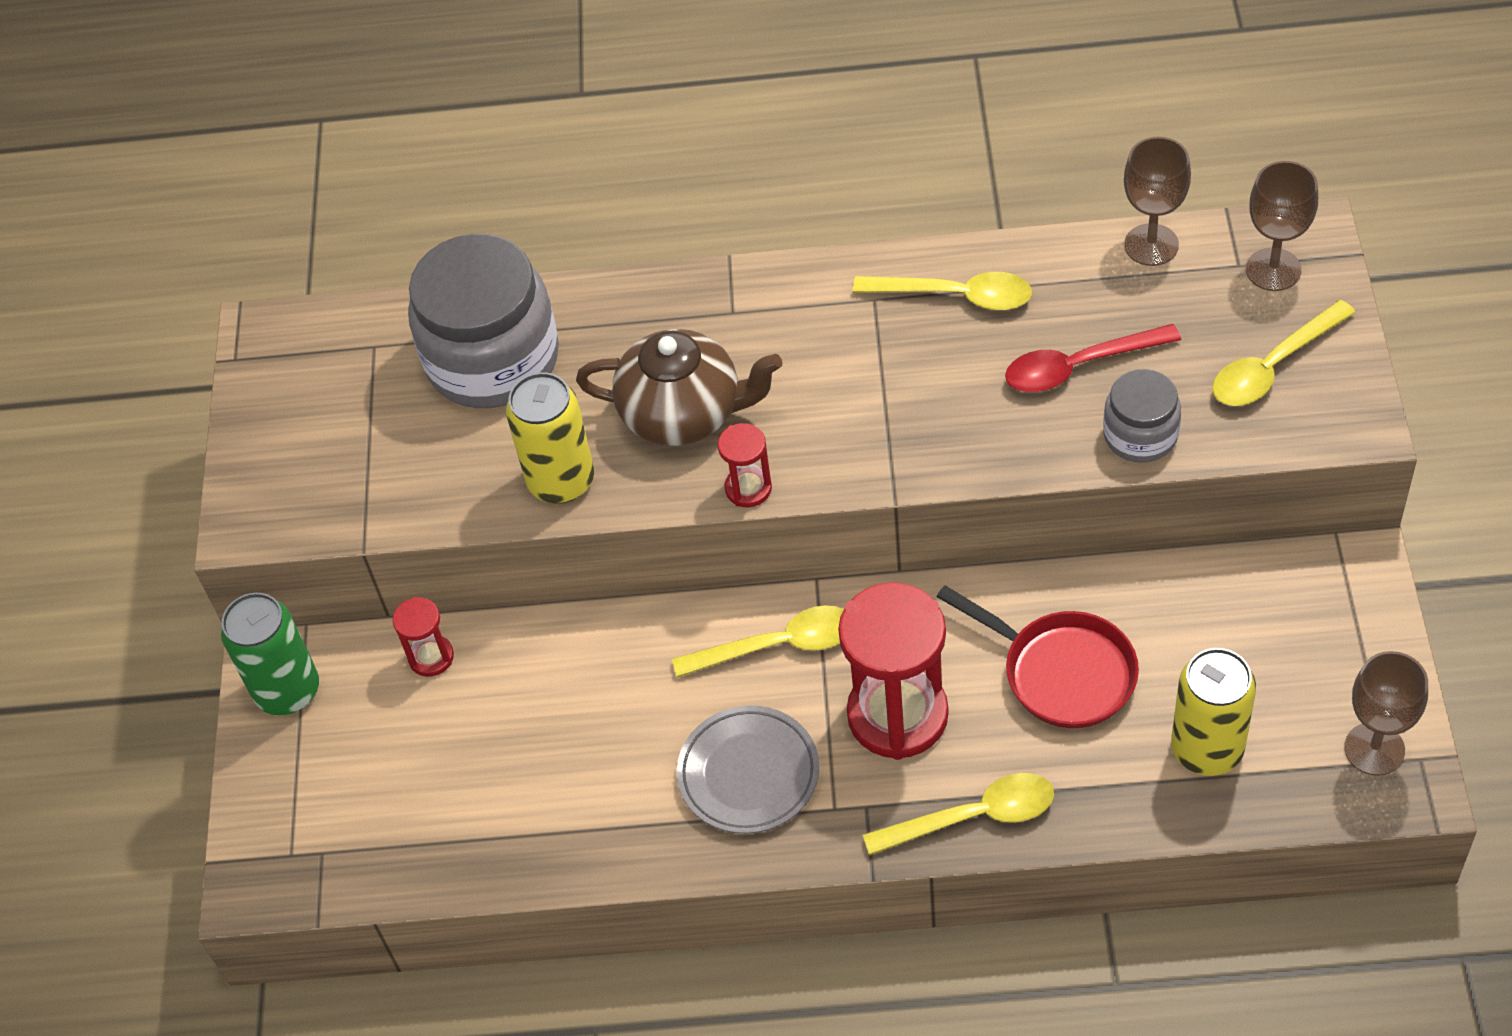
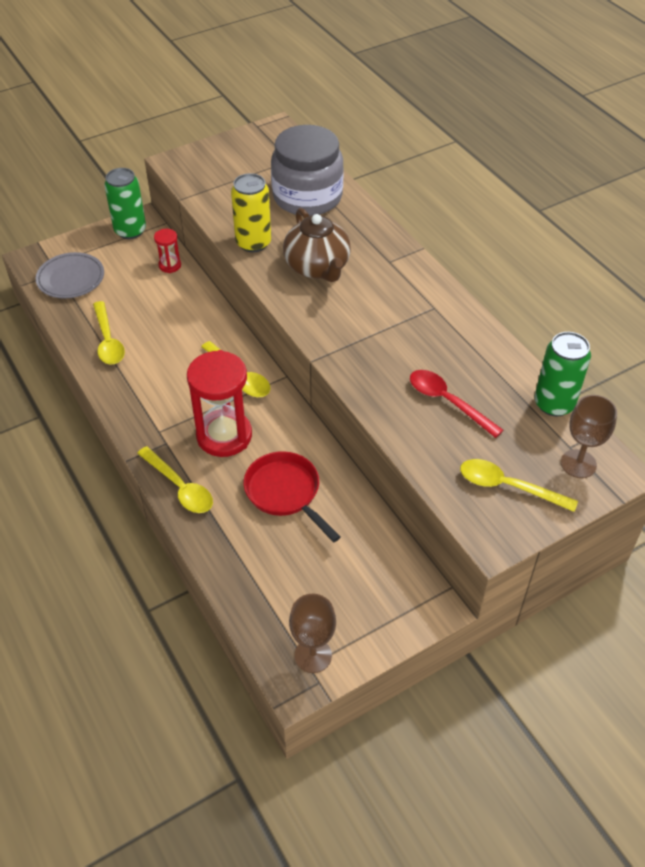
camera: 55 degrees right, 5 degrees down
(748, 488) = (287, 305): red hourglass -> none
(748, 774) = (162, 393): grey plate -> grey plate (71, 279)
(956, 296) = (459, 337): yellow spoon -> yellow spoon (108, 341)
(1061, 672) = (285, 492): red pan -> red pan turned 135 degrees clockwise
(1140, 435) = (419, 443): grey jar -> none
(1151, 245) = (554, 404): brown goblet -> green can
(1207, 749) = (271, 574): yellow can -> none

